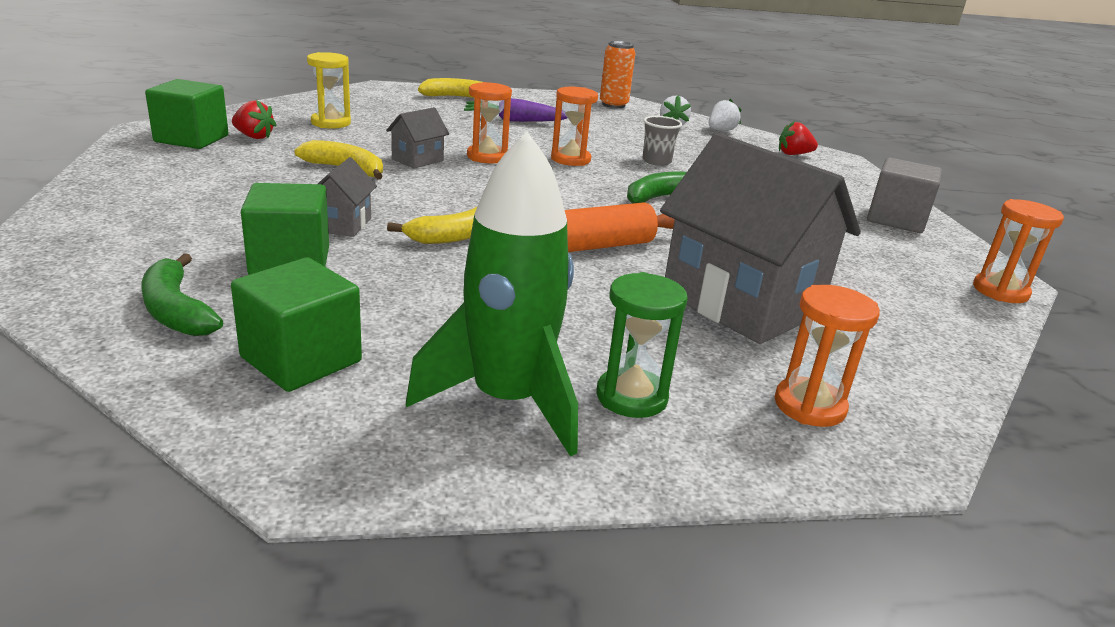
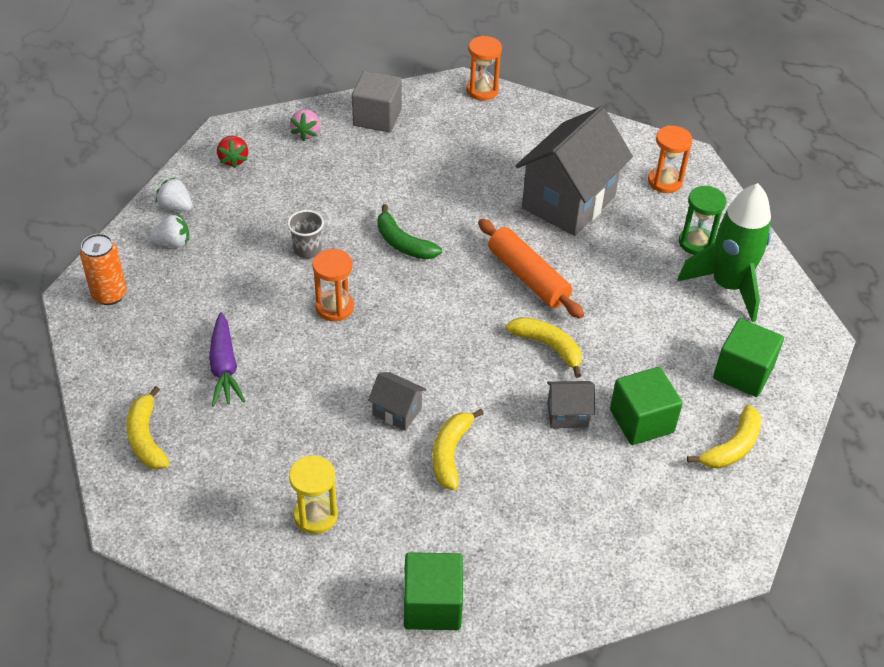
camera: 100 degrees left, 20 degrees up
(176, 310) = (732, 447): green banana -> yellow banana
(254, 137) = (397, 558): red strawberry -> none
(487, 157) = (360, 365): orange hourglass -> none
(849, 185) = (306, 133): none -> pink strawberry

